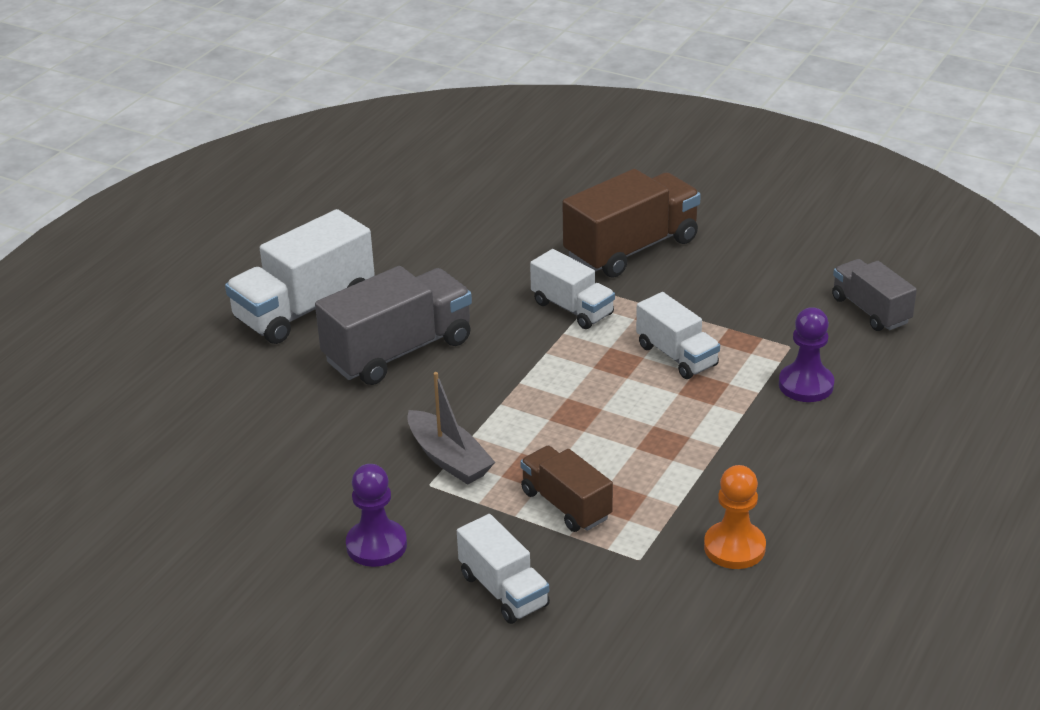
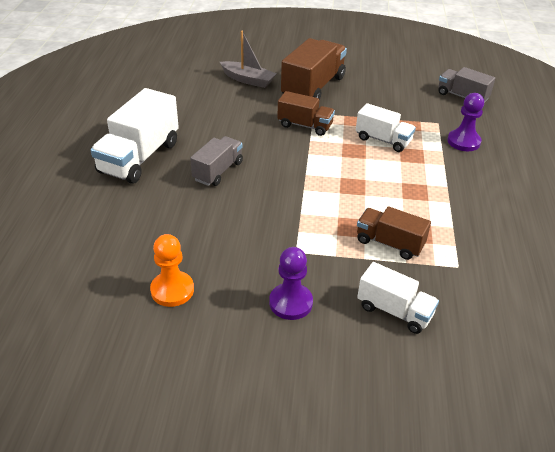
camera: 25 degrees left, 5 degrees up
(398, 351) = (218, 171): grey truck -> grey truck, size x0.60
(449, 458) = (297, 231): grey boat -> grey boat (248, 80)
(572, 308) = (305, 125): white truck -> brown truck
(734, 547) = (504, 244): orange pawn -> orange pawn (172, 290)

